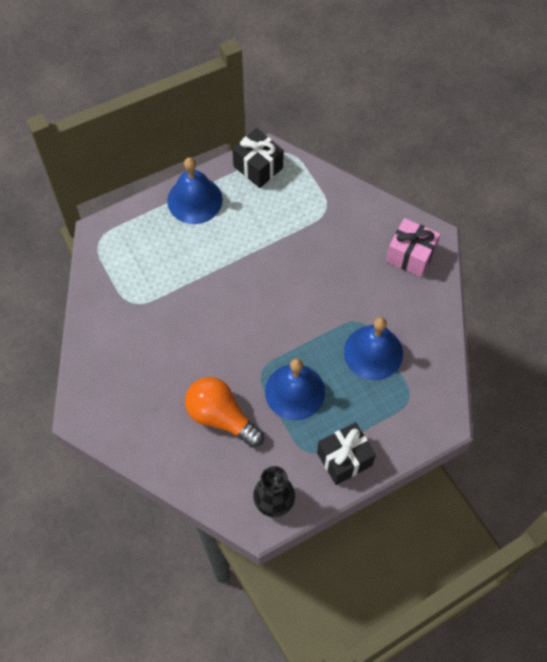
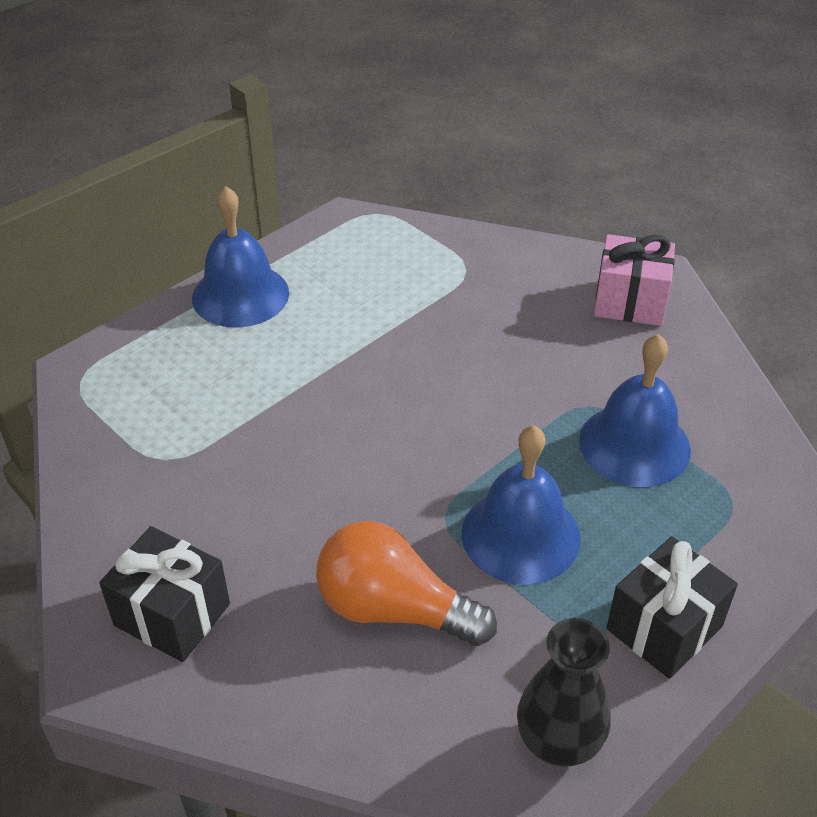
camera: 15 degrees left, 20 degrees down
(258, 167) = (334, 237): black gift -> black gift (172, 614)

